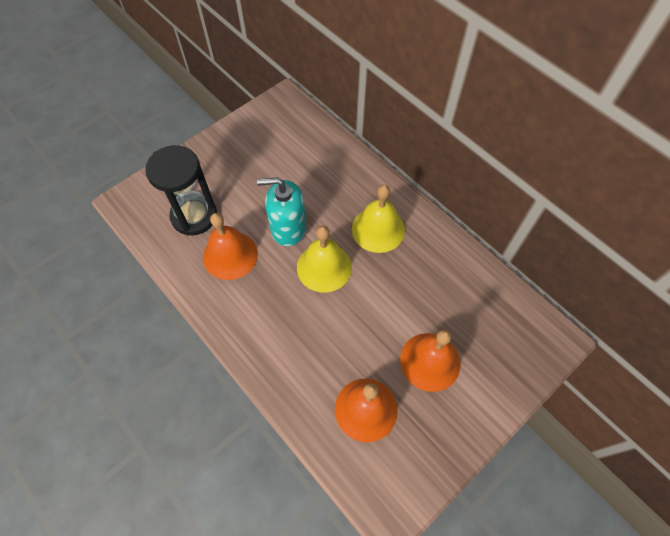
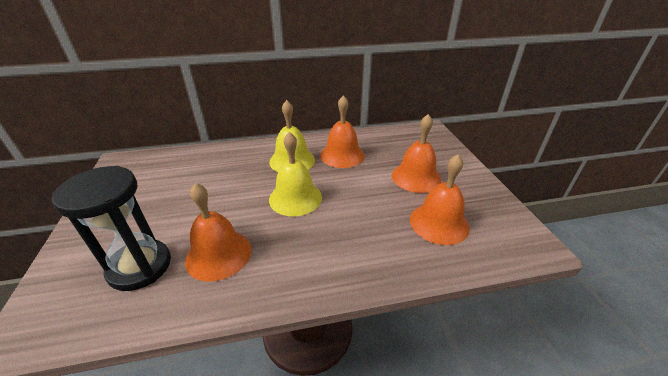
camera: 60 degrees left, 25 degrees down
(288, 228) = (237, 204): turquoise soap dispenser -> none
(421, 269) = (342, 155): none -> orange bell

